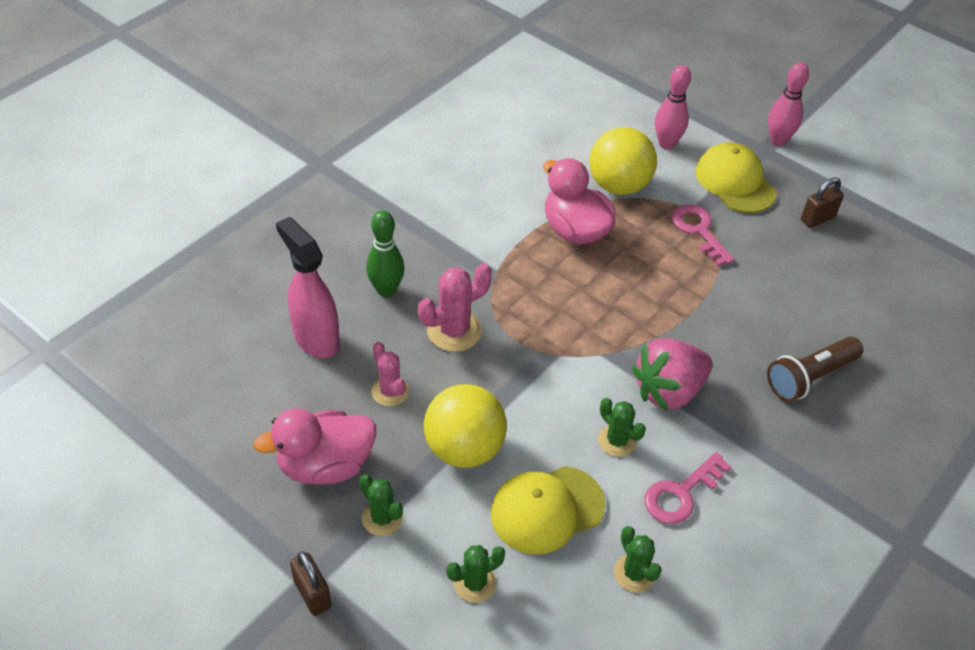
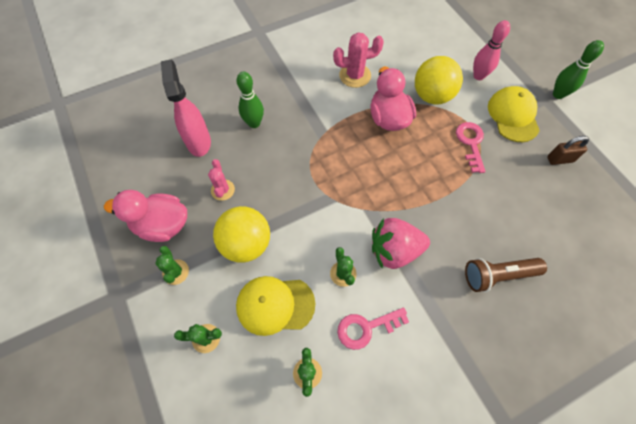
camera: 25 degrees right, 15 degrees up
(312, 594) = (112, 306): brown padlock -> none
(454, 330) = (280, 162): pink cactus -> pink cactus (355, 75)
(778, 140) = (558, 94): pink bowling pin -> green bowling pin

